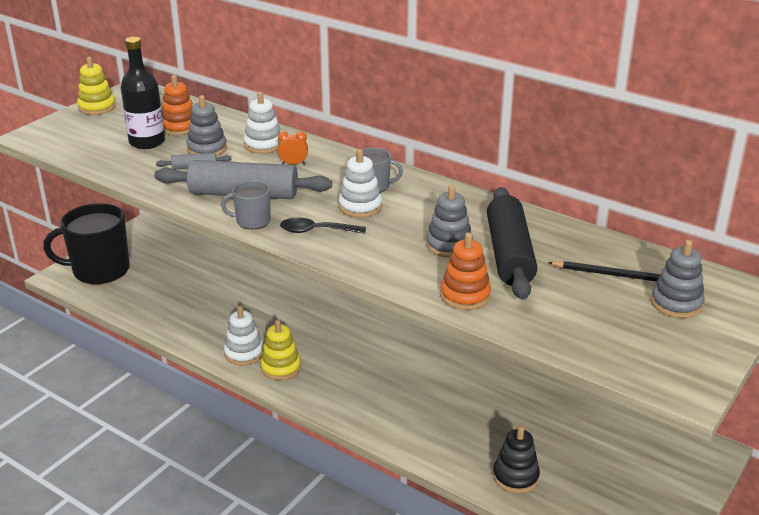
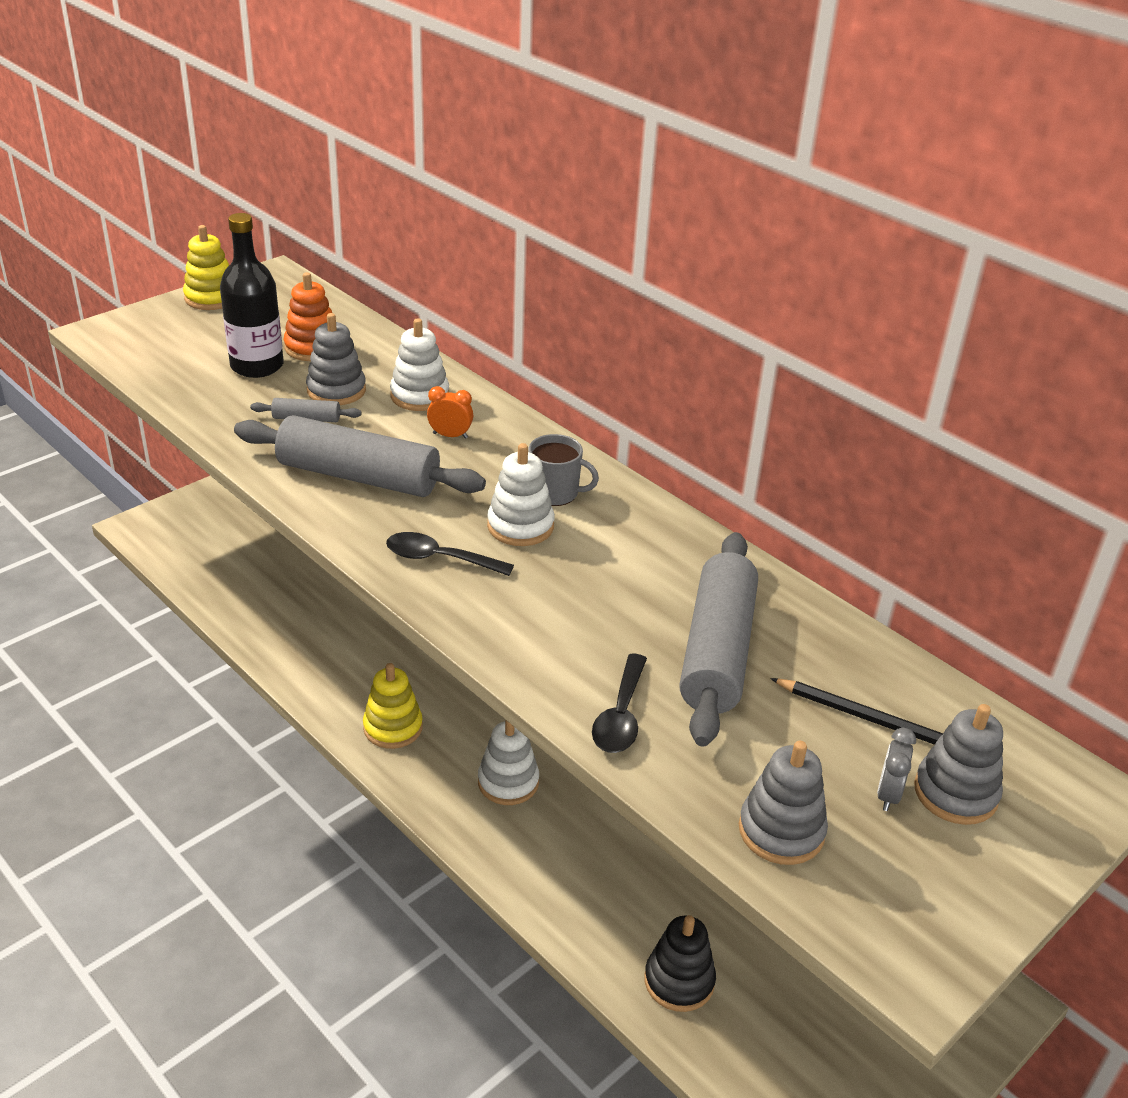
camera: 10 degrees right, 5 degrees up
(99, 270) = (196, 525): black mug -> none
(244, 353) = (349, 694): white stacking toy -> white stacking toy (508, 782)
(252, 221) = (352, 525): grey mug -> none
(449, 245) = (629, 618): grey stacking toy -> grey stacking toy (781, 831)
(465, 295) = (621, 716): orange stacking toy -> black spoon
(509, 254) = (717, 651): black rolling pin -> grey rolling pin
(638, 310) = (888, 794): none -> grey clock

